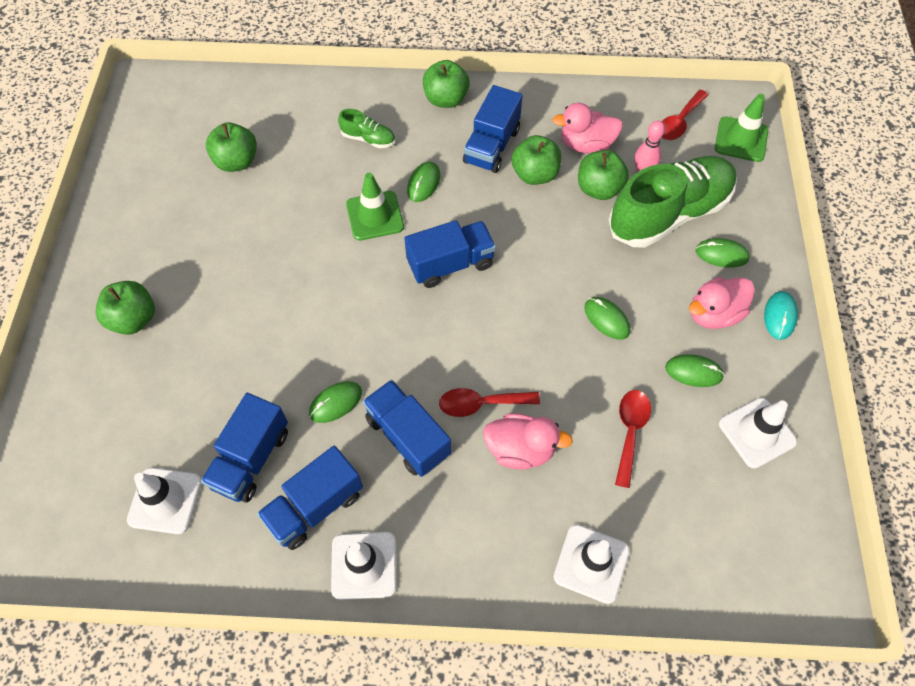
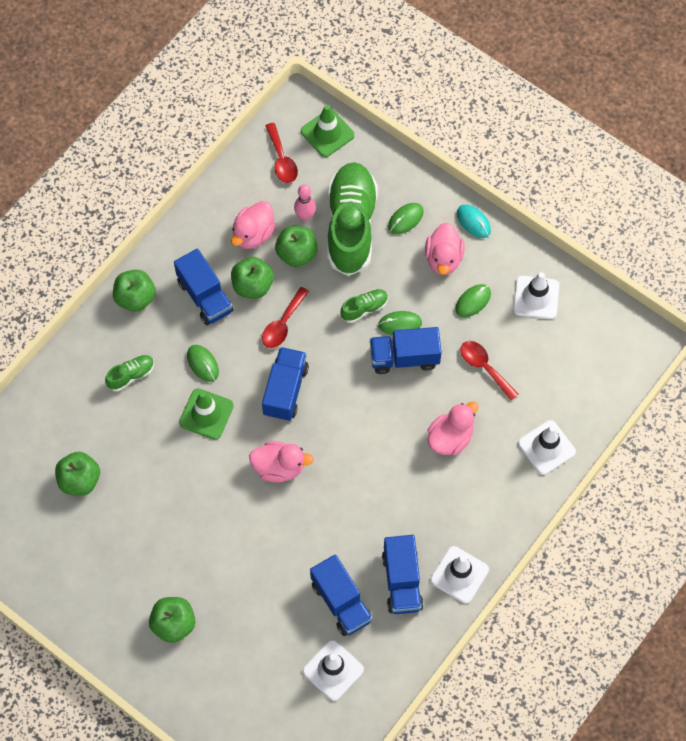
camera: 55 degrees left, 5 degrees up
(336, 403) = (338, 528): green mouse -> none
(364, 308) = (279, 467): none -> pink duck
(407, 436) = (394, 498): blue truck -> blue truck (404, 358)
(481, 404) = (403, 440): red spoon -> red spoon (283, 324)
(594, 278) = (364, 308): none -> green shoe

